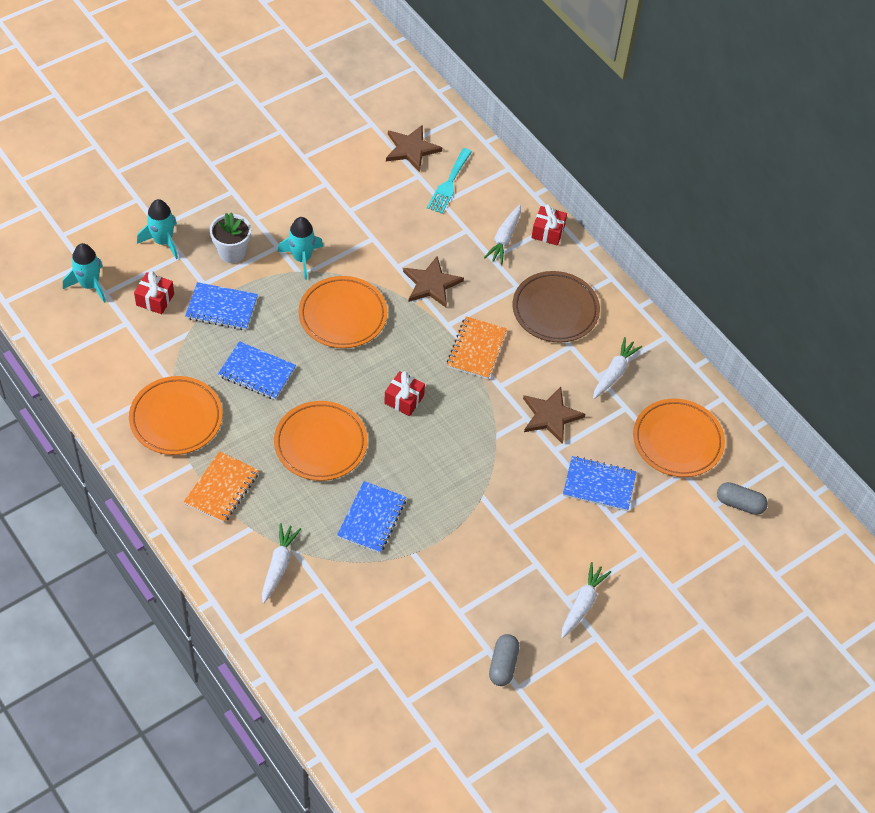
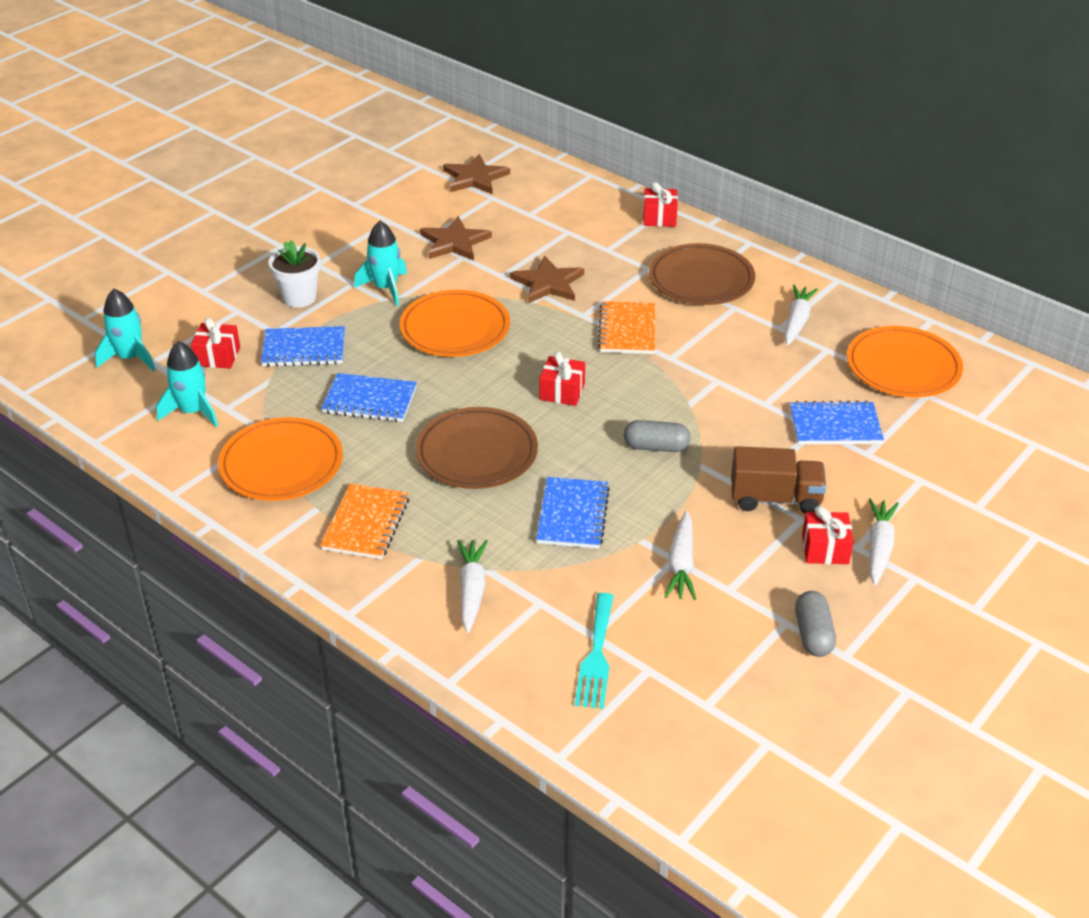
camera: 10 degrees left, 15 degrees down
(163, 241) = (211, 302): turquoise rocket -> turquoise rocket (193, 411)
(320, 444) = (477, 454): orange plate -> brown plate
(449, 184) = (530, 198): turquoise fork -> turquoise fork (596, 656)
(504, 238) = (613, 231): white carrot -> white carrot (681, 564)
(525, 541) = (775, 498): none -> brown truck
(542, 595) = (825, 549): none -> red gift
(550, 416) = (744, 373): brown star -> brown star (454, 242)
(740, 504) = (1008, 410): grey capsule -> grey capsule (656, 447)

